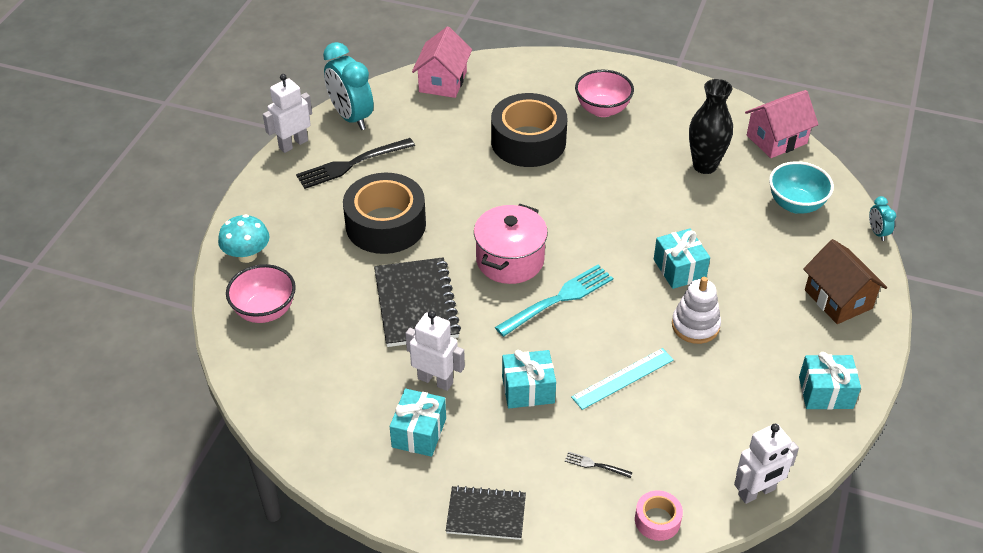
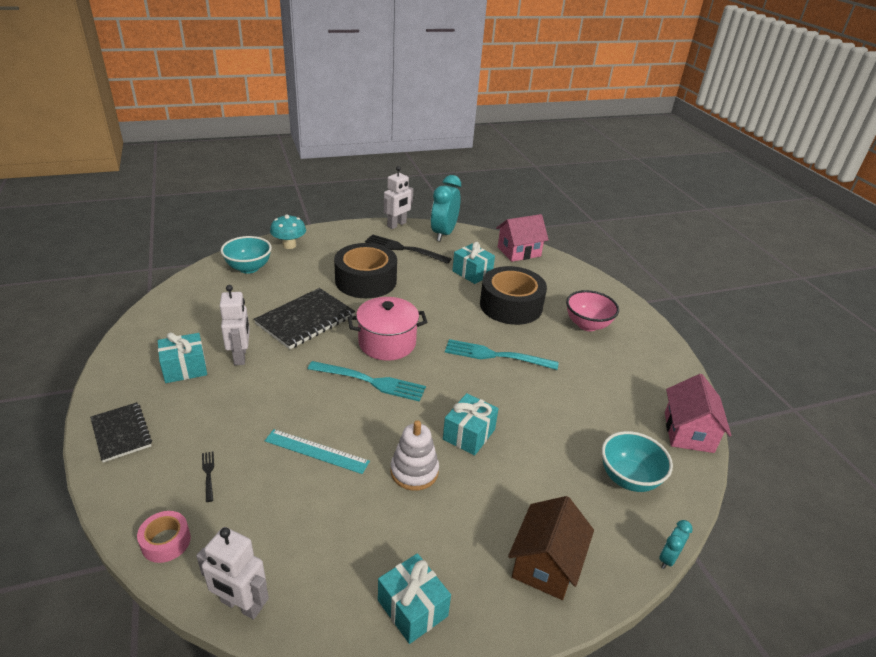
camera: 50 degrees right, 10 degrees down
(265, 311) = (249, 268): pink bowl -> turquoise bowl
(293, 144) = (397, 225): white robot -> white robot turned 120 degrees clockwise
(528, 389) = (264, 403): turquoise gift -> turquoise gift (472, 273)
(593, 195) = (496, 356): none -> turquoise fork
(704, 166) = (600, 401): black vase -> none
(776, 139) = (688, 432): pink house -> pink house turned 75 degrees clockwise

